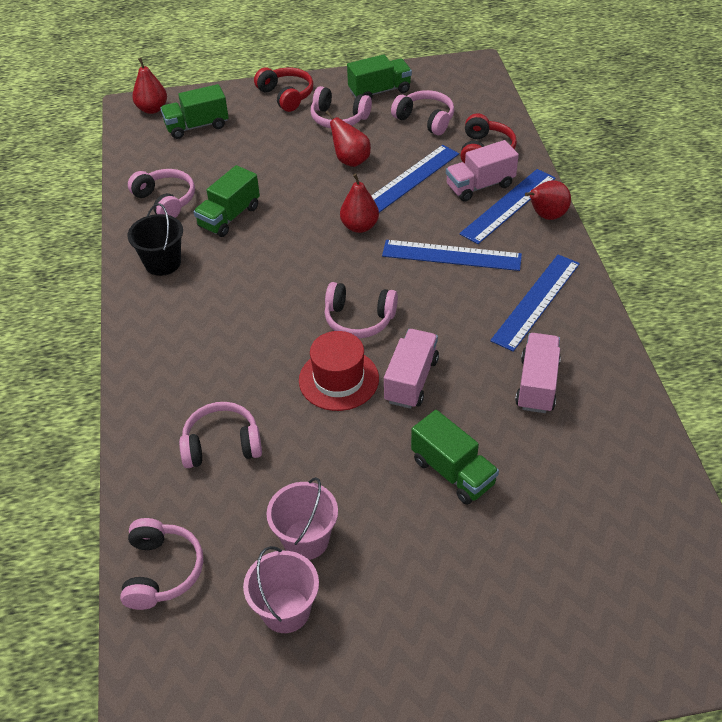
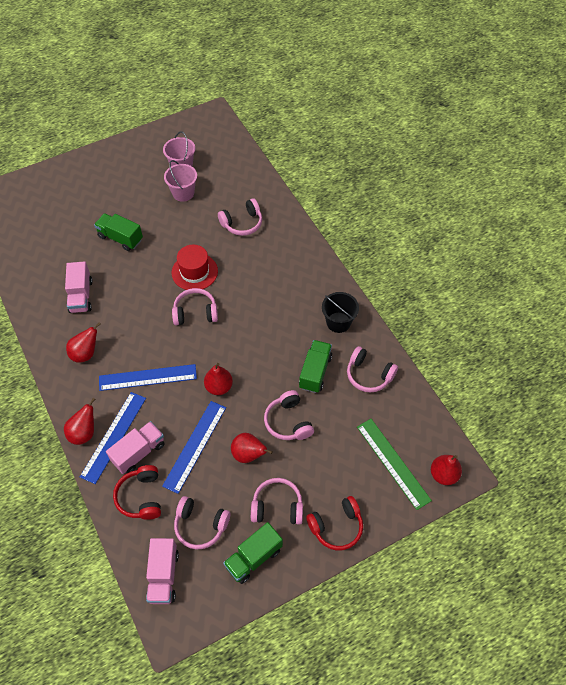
camera: 160 degrees right, 10 degrees up
(162, 571) = (242, 167): pink headphones -> pink headphones (288, 422)
(197, 126) = (393, 463): green truck -> green ruler
(286, 95) = (336, 527): red headphones -> red headphones turned 60 degrees counterclockwise
(411, 380) = (153, 281): pink truck -> pink truck (163, 576)
(536, 301) = (85, 353): blue ruler -> red pear

